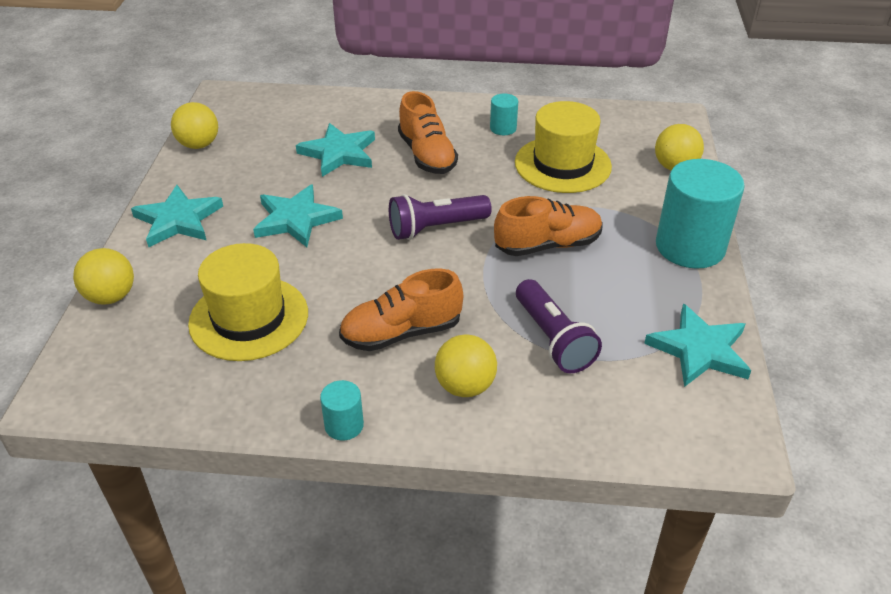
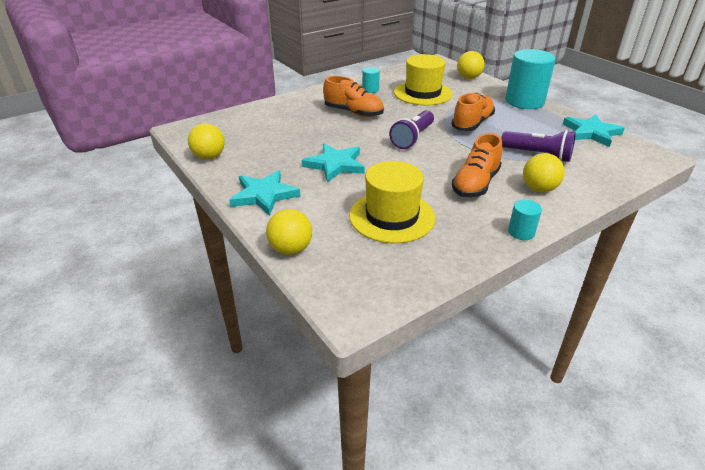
camera: 40 degrees left, 5 degrees down
(339, 153) = (305, 129): turquoise star -> none

